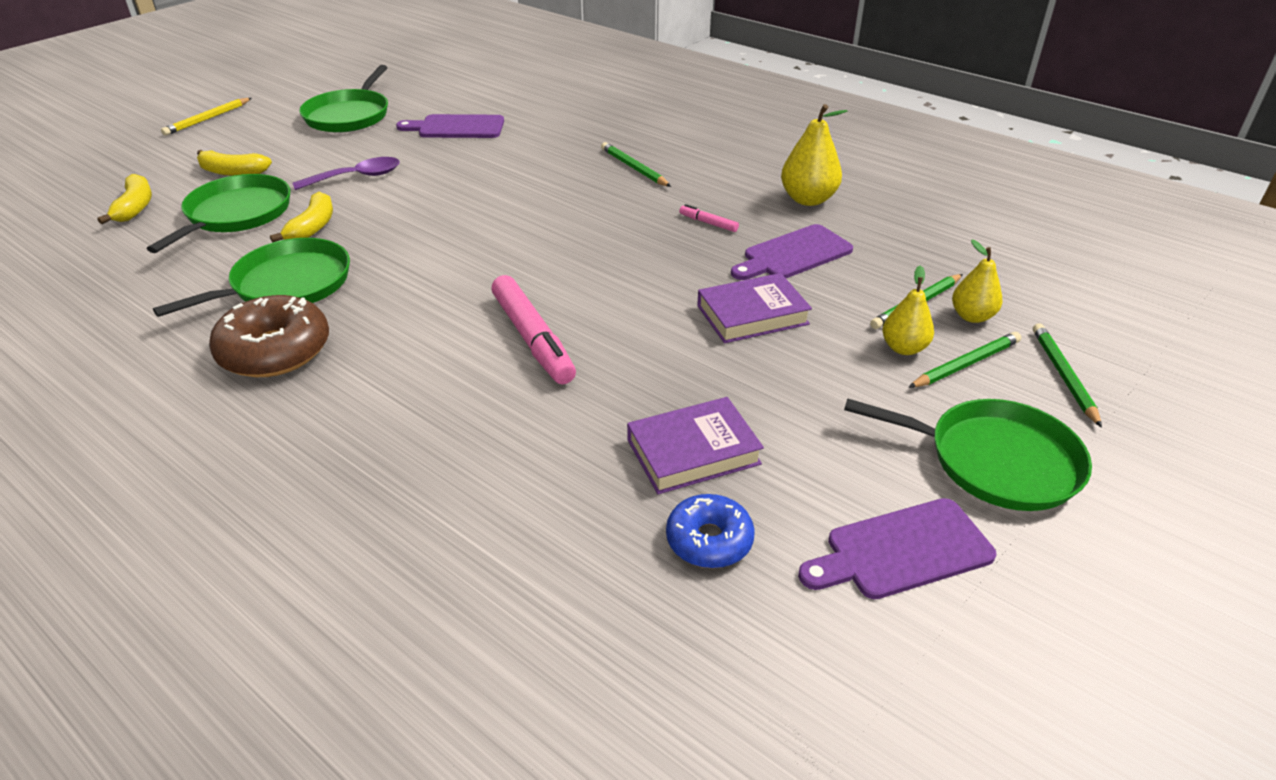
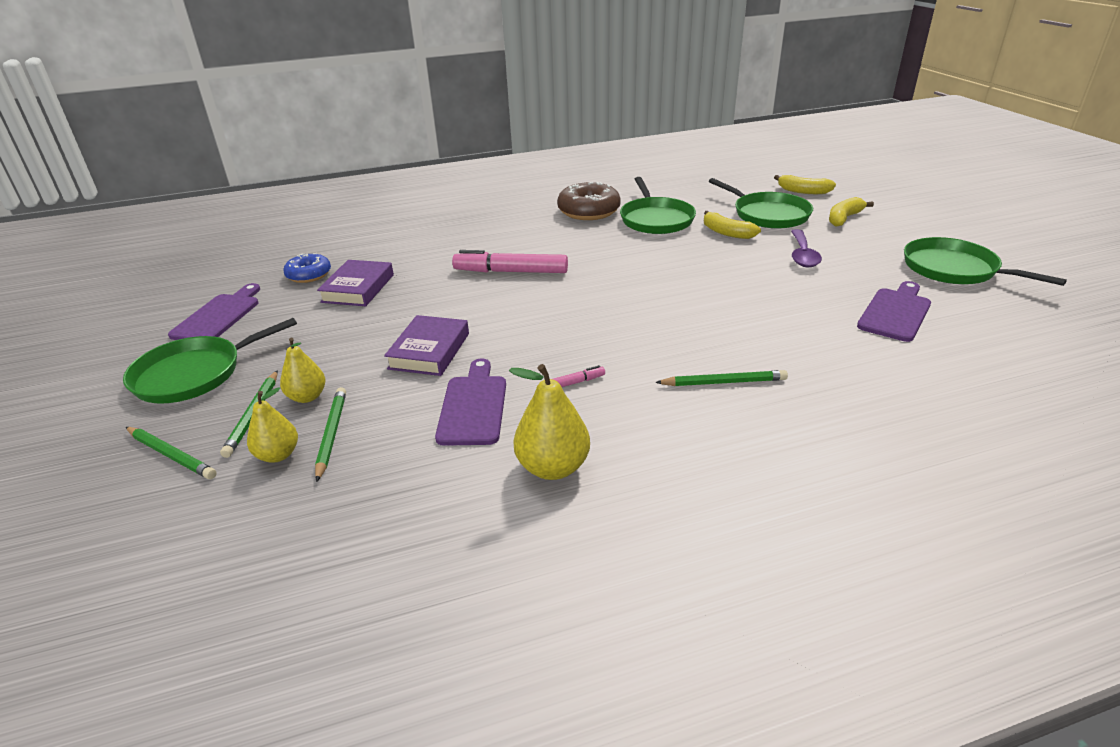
camera: 125 degrees right, 5 degrees down
(207, 119) = (967, 218): yellow pencil -> none

